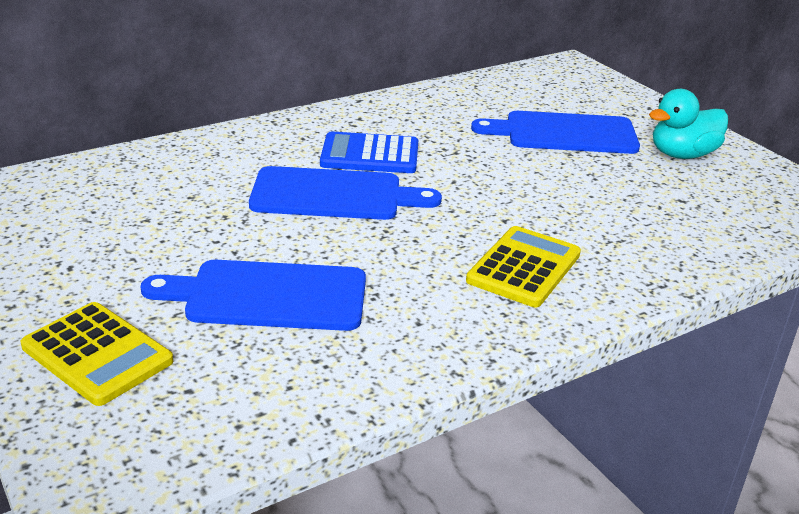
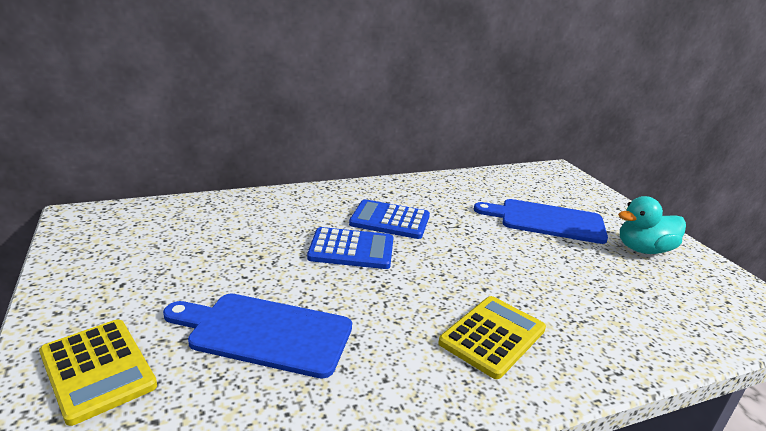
camera: 10 degrees right, 5 degrees down
(334, 195) = (351, 249): blue cutting board -> blue calculator

